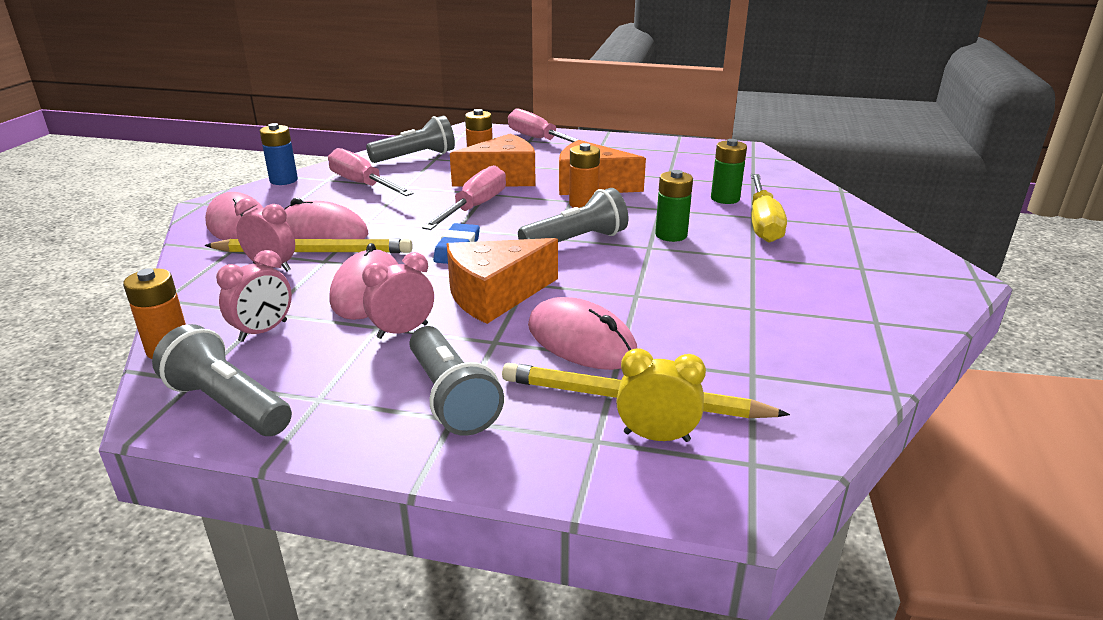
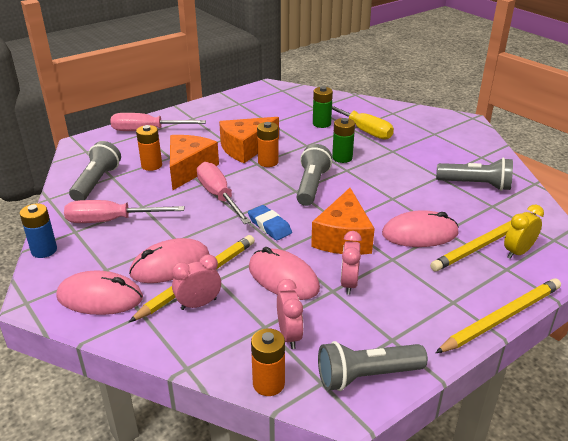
camera: 50 degrees left, 5 degrees up
(451, 398) = (434, 294): grey flashlight -> grey flashlight (476, 185)
(458, 474) = (501, 318): none -> yellow pencil

